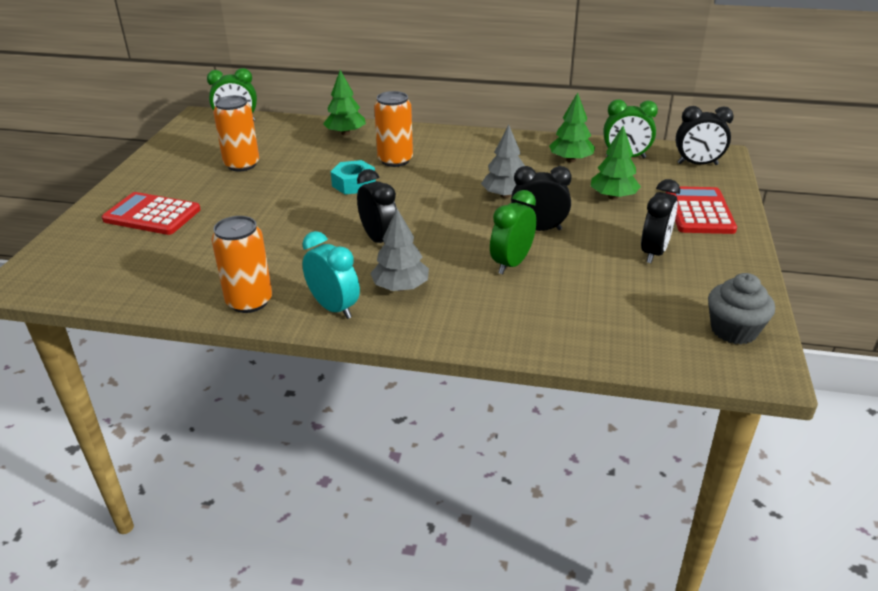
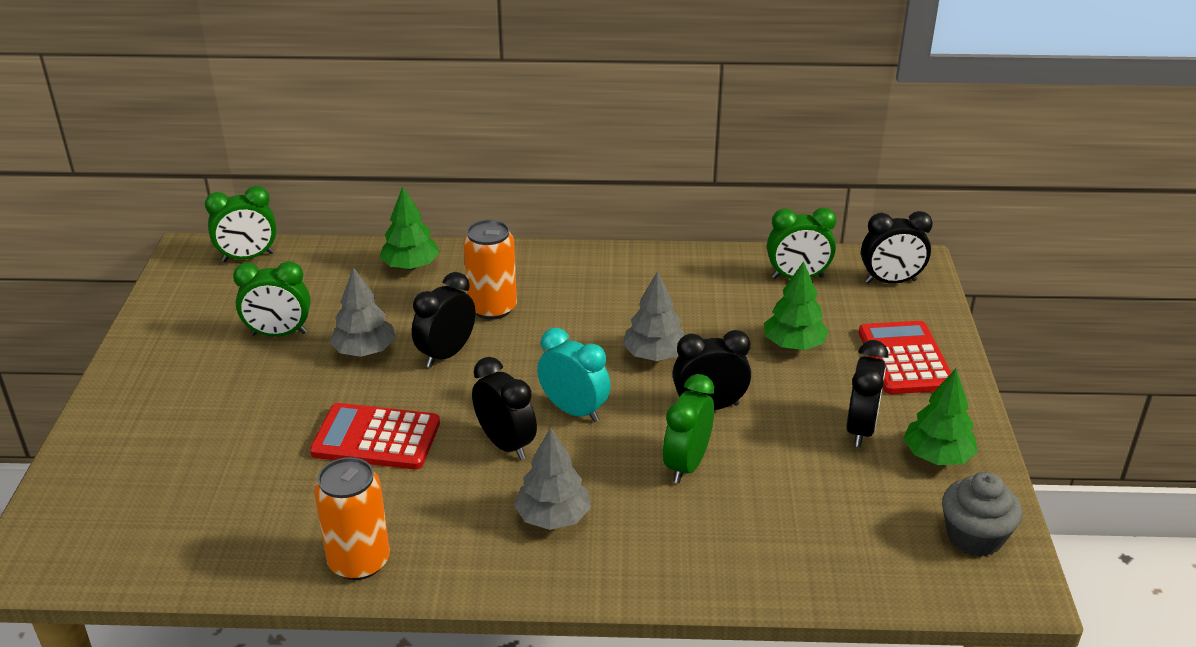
camera: 10 degrees left, 0 degrees up
(152, 215) = (177, 433): red calculator -> red calculator (376, 438)
(242, 165) = (279, 334): orange can -> green clock
(297, 178) = (364, 351): none -> grey tree
(334, 308) = (475, 559): turquoise clock -> turquoise clock (574, 410)
(354, 184) = (446, 354): turquoise nut -> black clock
(571, 160) = (727, 288): green tree -> green tree (937, 456)

